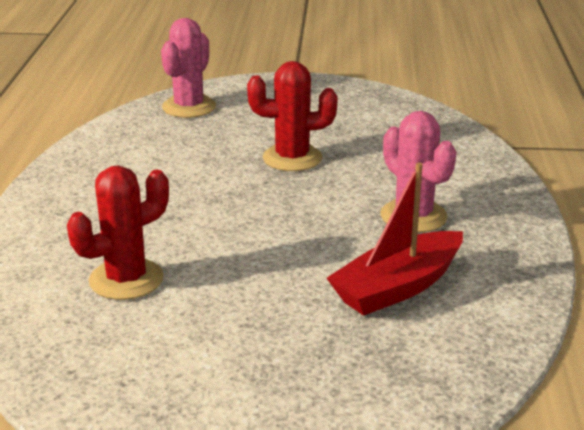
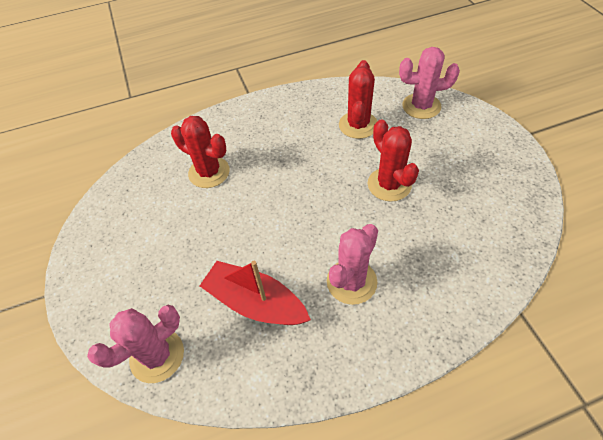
camera: 70 degrees right, 25 degrees up
(171, 150) = (358, 125): none -> red cactus
(431, 385) = (157, 356): none -> pink cactus

